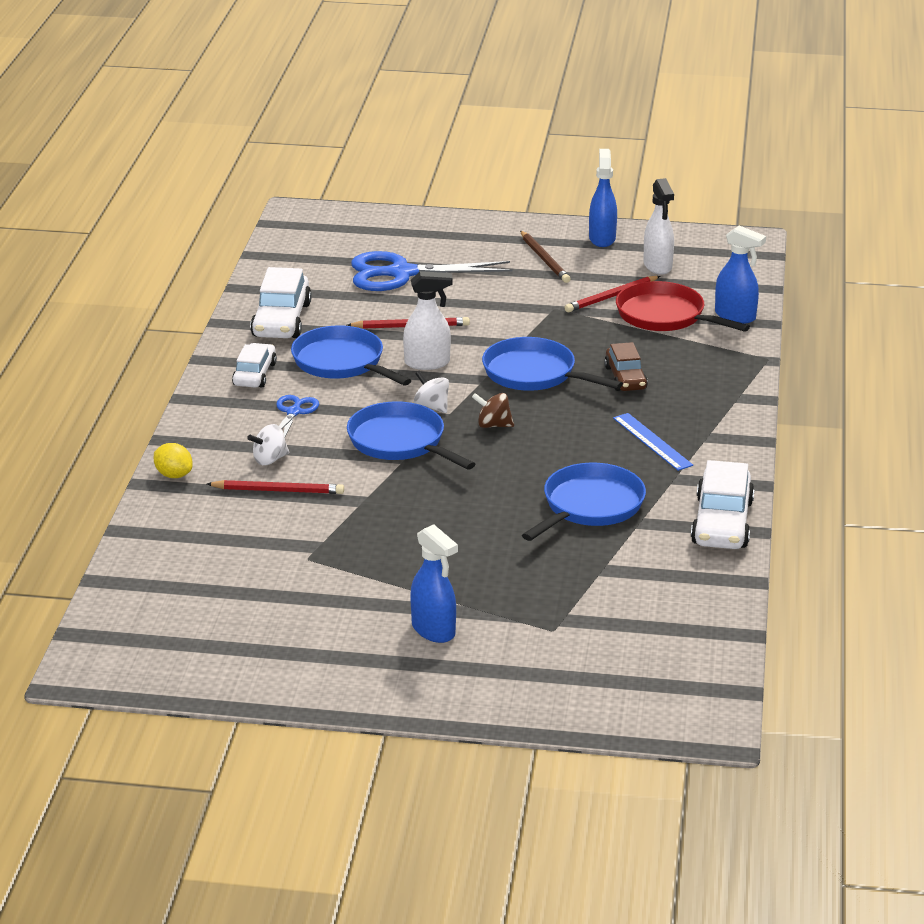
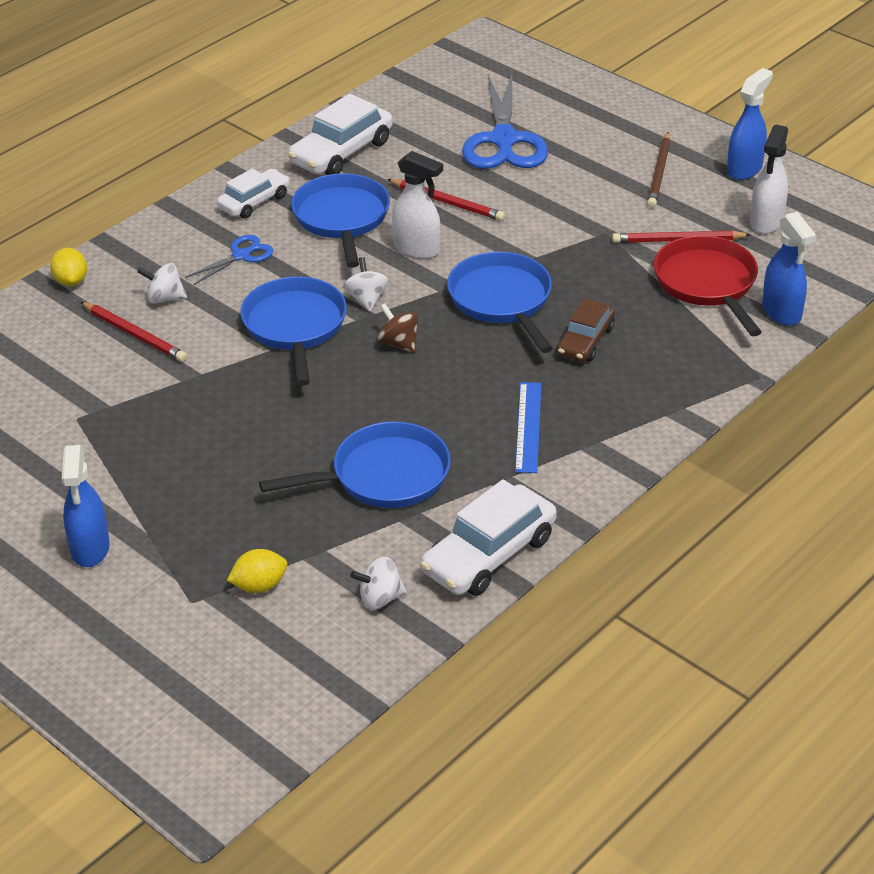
camera: 35 degrees right, 10 degrees up
(401, 274) = (504, 140): blue scissors -> blue scissors turned 120 degrees counterclockwise
(589, 602) = (259, 586): none -> yellow lemon
(682, 575) = (380, 598): none -> white spinning top

